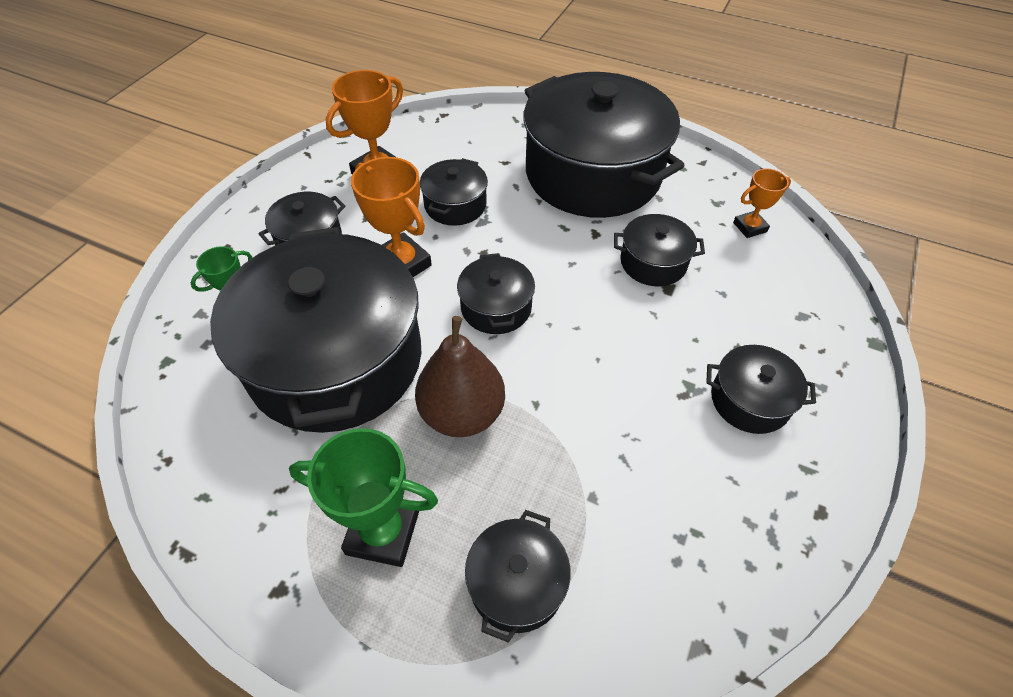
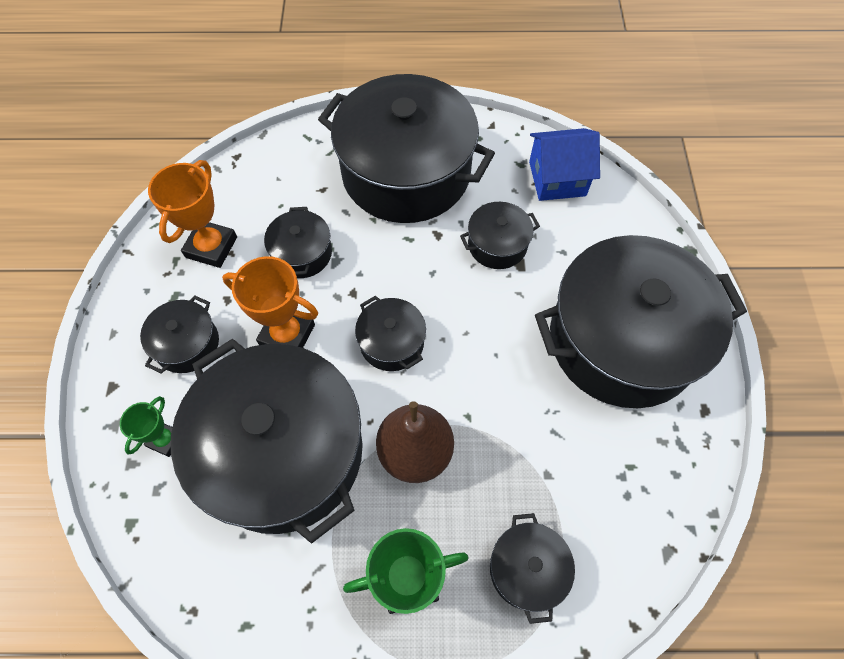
camera: 25 degrees left, 10 degrees up
(749, 400) = (622, 340): black pot -> black pot, size x2.29
(750, 227) = (557, 179): orange trophy -> blue house

